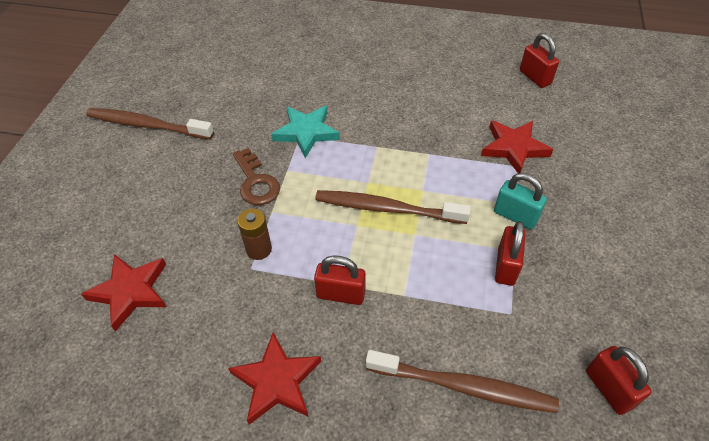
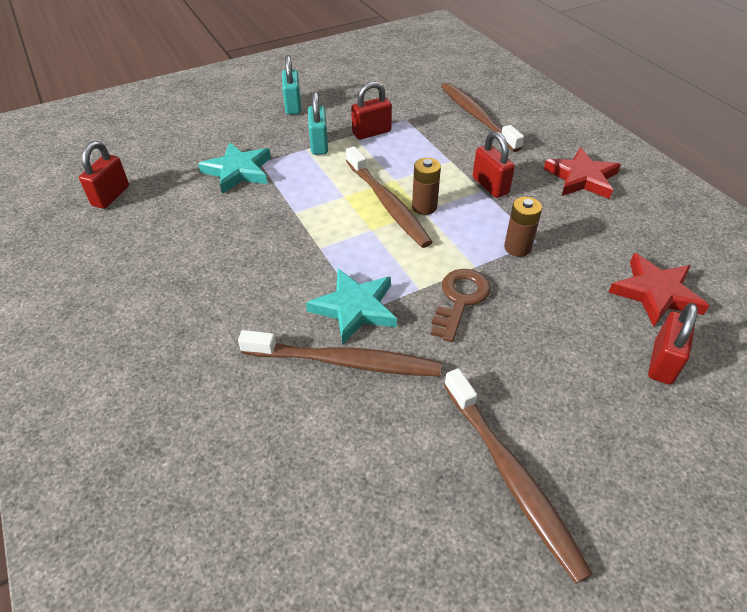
camera: 130 degrees left, 5 degrees down
(276, 108) = (344, 361): none -> brown toothbrush
(360, 228) = (424, 207): none -> brown battery
(514, 148) = (238, 171): red star -> turquoise star
(609, 236) = (293, 106): none -> turquoise padlock
(609, 388) = (410, 79): red padlock -> red padlock (662, 362)

